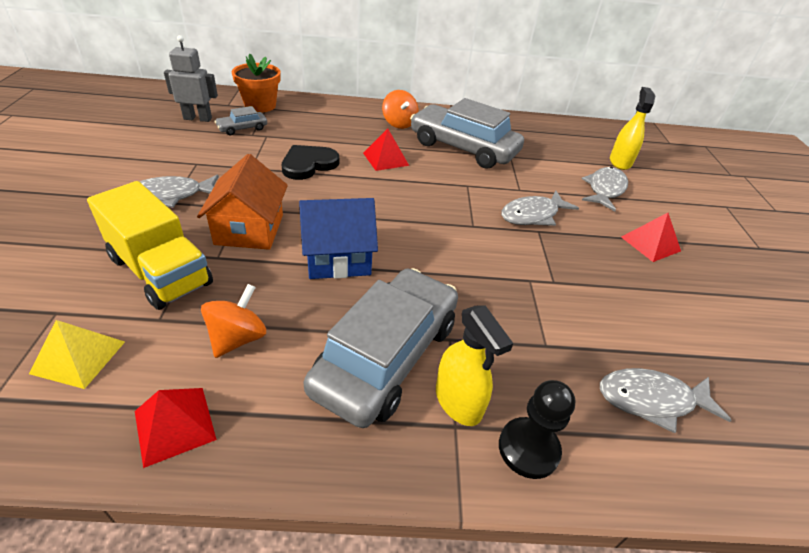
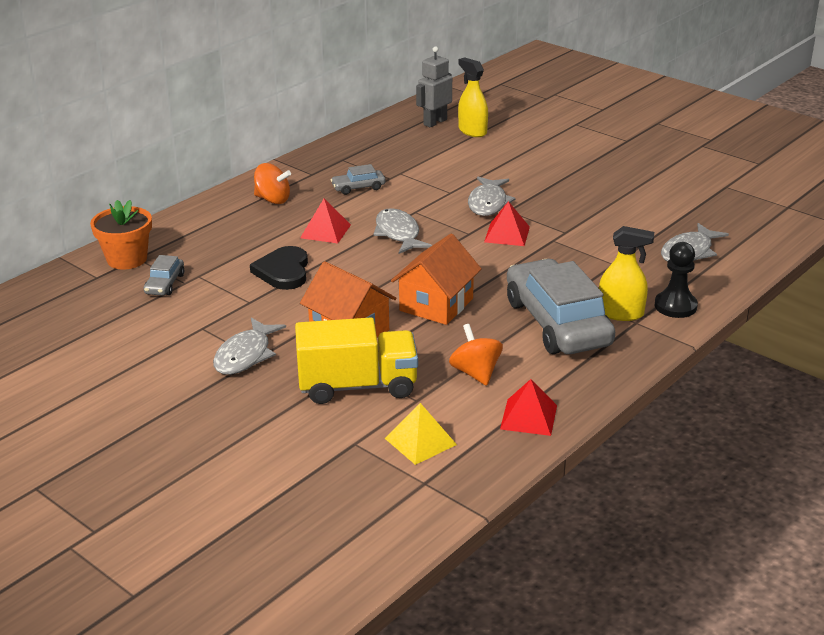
camera: 45 degrees left, 10 degrees down
(198, 118) = (105, 303): grey robot -> grey robot (435, 122)
(338, 258) = (436, 304): blue house -> orange house
(463, 148) = (358, 187): grey car -> grey car, size x0.43
(605, 189) = (497, 158): grey fish -> grey fish (398, 234)
(650, 244) = (575, 176): red pyramid -> red pyramid (507, 234)

